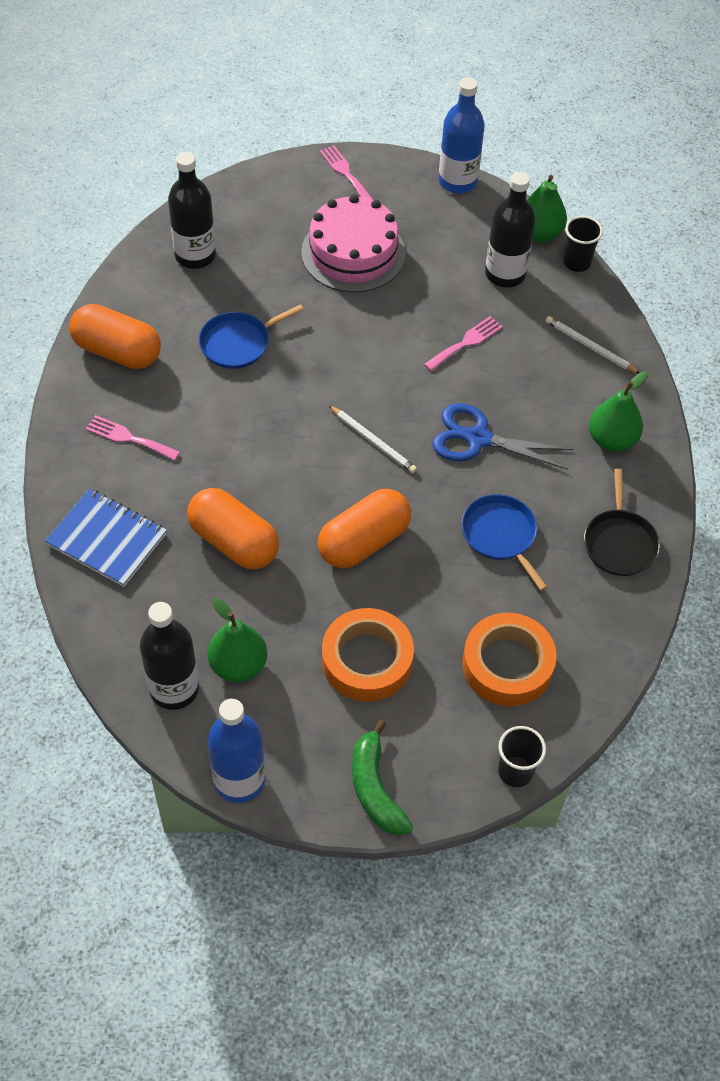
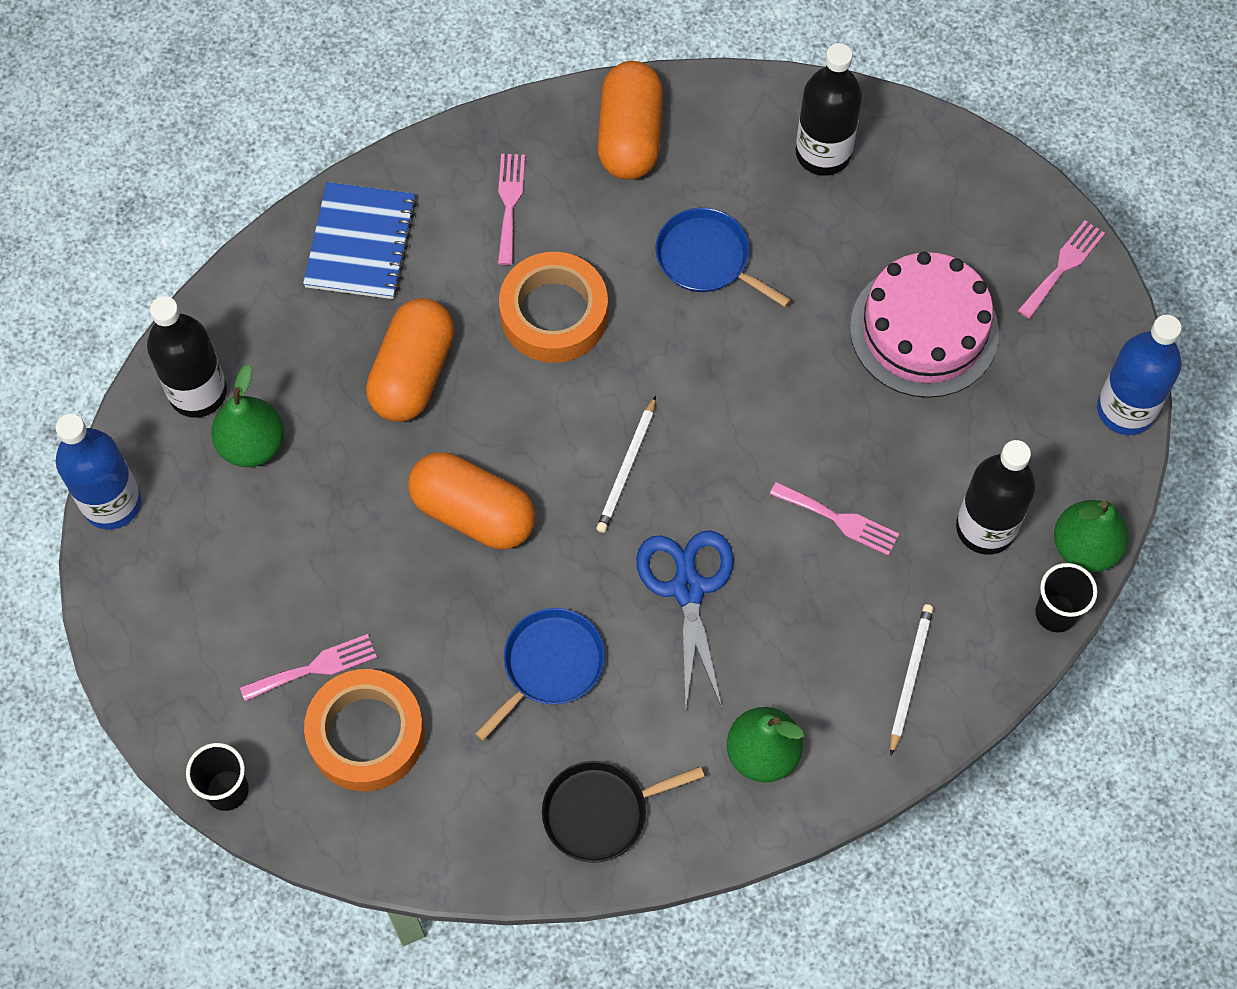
camera: 70 degrees right, 10 degrees up
(367, 660) = (311, 577): orange tape -> orange tape (554, 314)
(375, 788) = (151, 646): green banana -> none
(441, 681) = (315, 668): none -> pink fork

